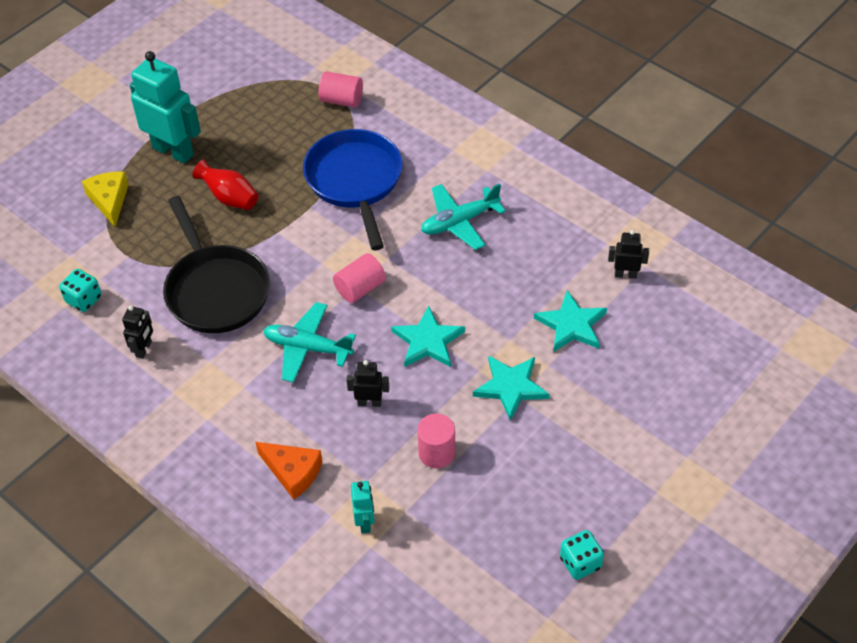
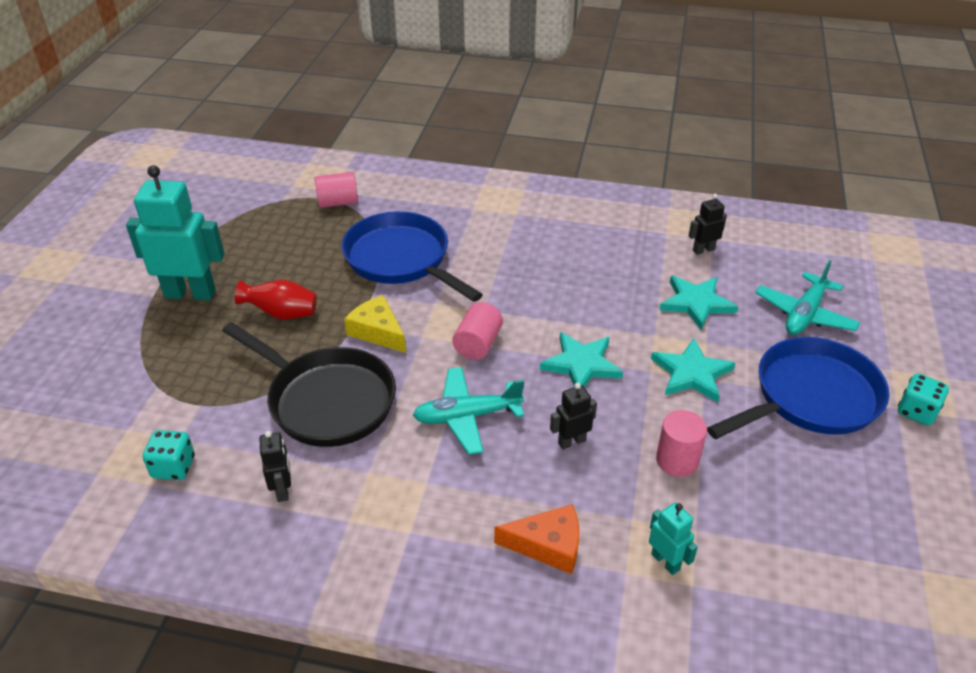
camera: 30 degrees left, 10 degrees down
(109, 200) = (144, 360): yellow cheese -> yellow cheese (378, 331)
(459, 222) = (526, 259): turquoise plane -> turquoise plane (804, 314)
(580, 563) = (899, 501): turquoise dice -> turquoise dice (916, 411)
(590, 450) = (810, 398): none -> blue pan

